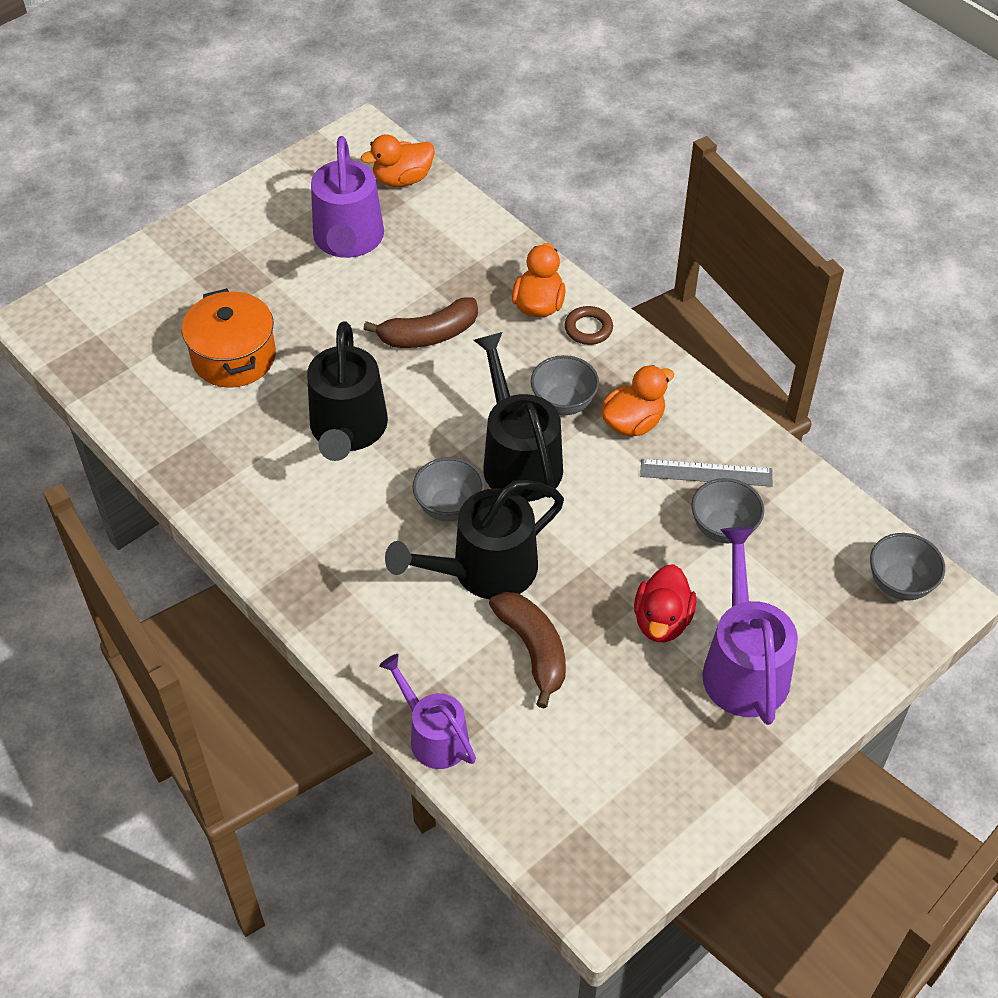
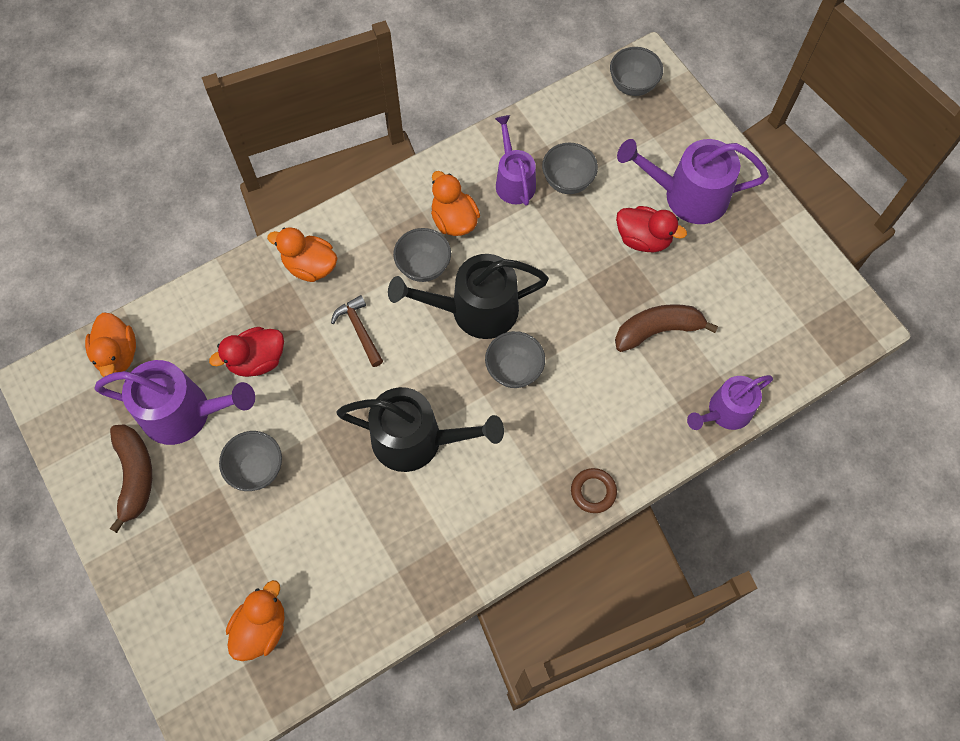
camera: 80 degrees left, 15 degrees up
(133, 340) = (261, 627): none -> orange duck
(234, 357) = (307, 532): orange pot -> none
(296, 306) = (257, 469): none -> grey bowl
(417, 283) = (257, 360): none -> red duck
(429, 335) = (322, 359): brown banana -> brown banana (135, 476)
(470, 360) = (359, 330): none -> brown hammer
(484, 570) = (580, 353): black watering can -> none
(588, 328) = (347, 233): brown ring -> brown ring (593, 491)
(706, 473) = (513, 181): grey ruler -> purple watering can

